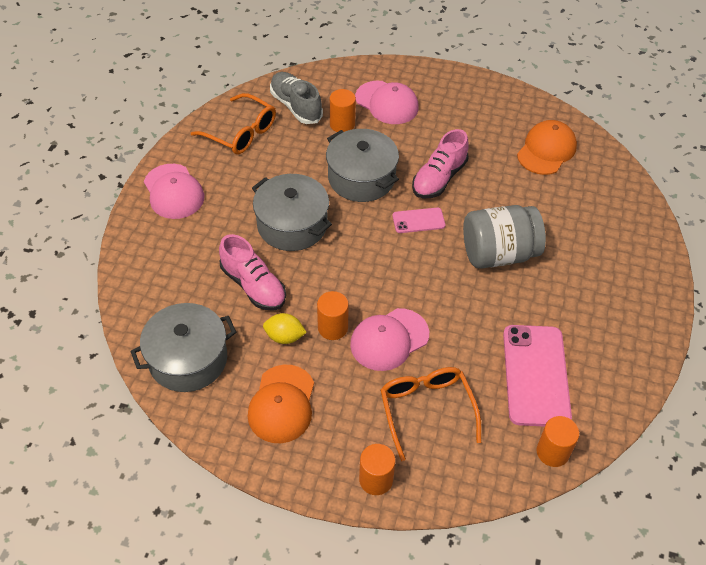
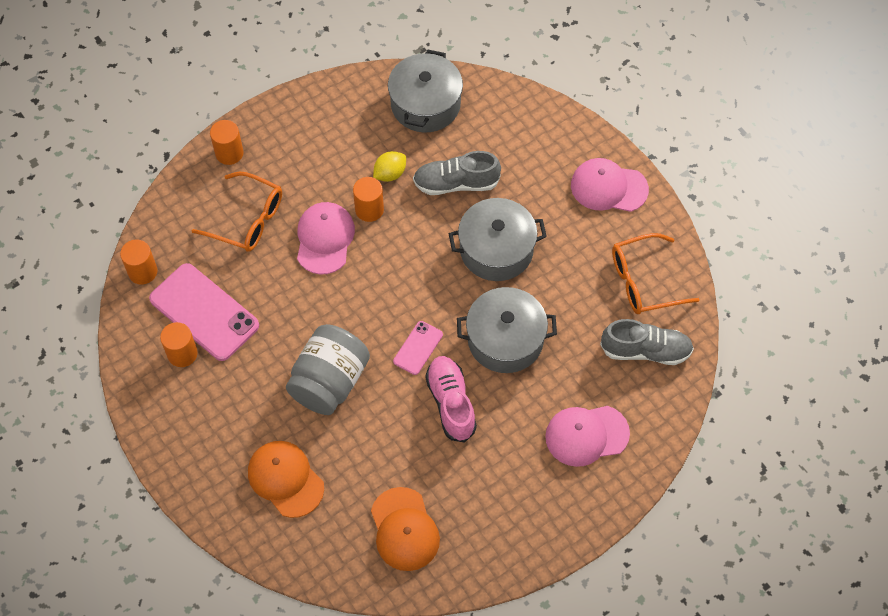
camera: 130 degrees right, 10 degrees up
(253, 286) = (456, 183): pink shoe -> grey shoe
(282, 404) = (336, 137): orange cap -> orange cap (285, 479)
(342, 124) = (587, 373): orange cylinder -> orange cylinder (182, 354)

